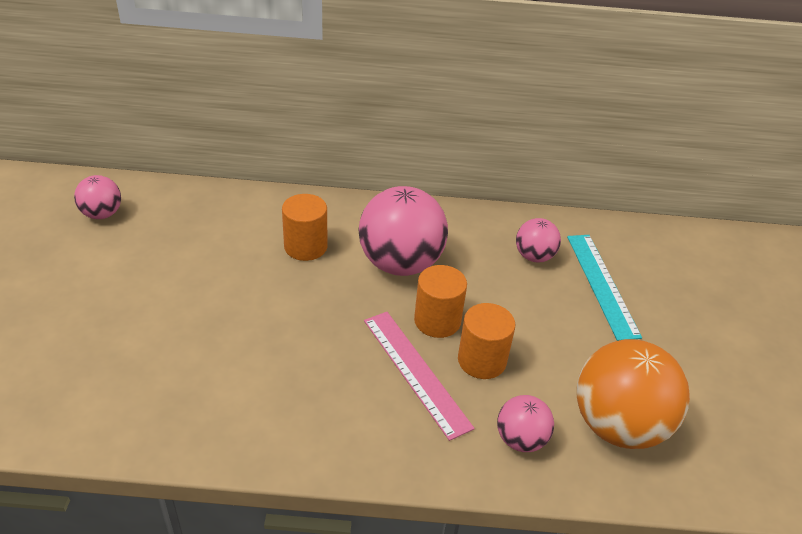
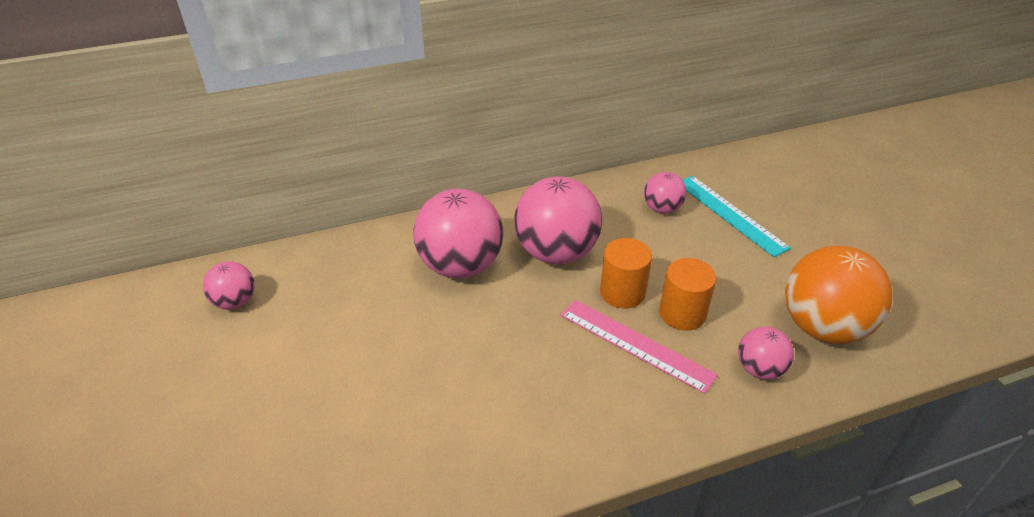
camera: 20 degrees left, 0 degrees up
(305, 246) = (461, 266): orange cylinder -> pink ball

